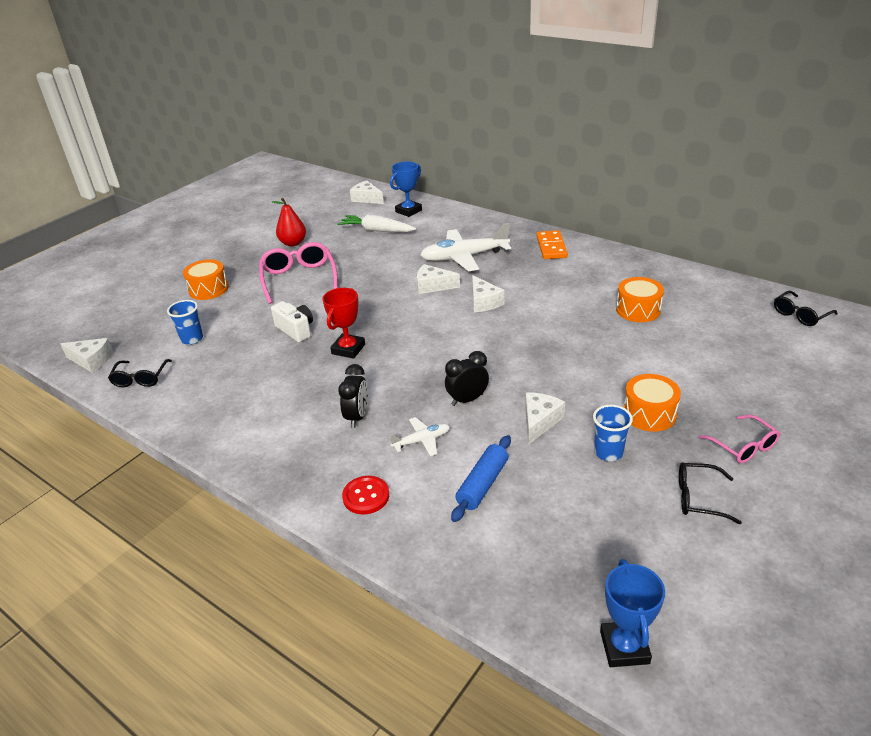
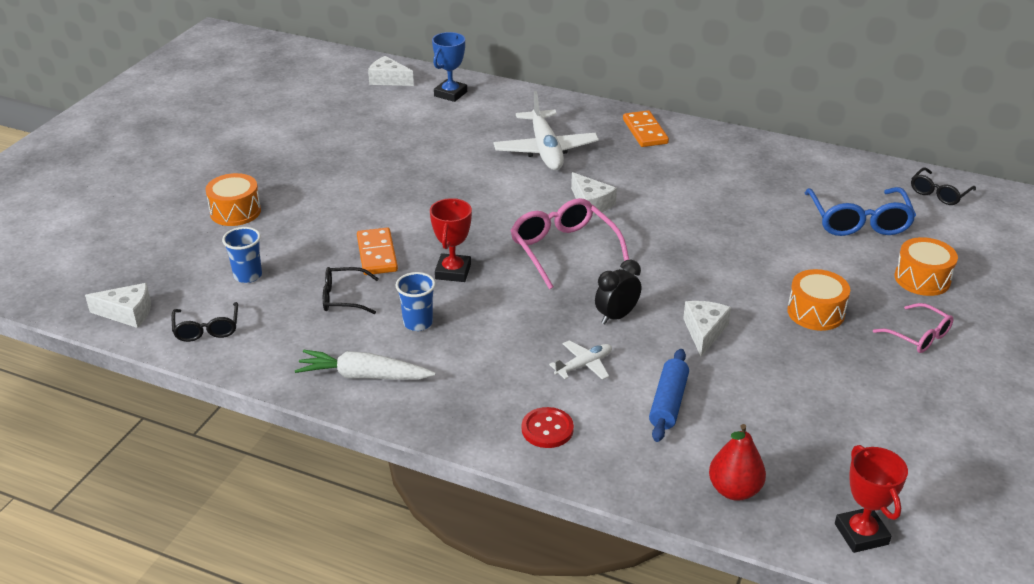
camera: 15 degrees left, 0 degrees up
(293, 243) = (318, 144): red pear -> red pear (734, 490)
(296, 330) = (377, 254): white camera -> orange domino
(299, 278) = (349, 190): pink glasses -> pink glasses (563, 249)
(357, 417) = (499, 347): black clock -> none
(377, 230) = (421, 122): white carrot -> white carrot (364, 376)
(433, 286) = (522, 188): white cheese -> none
(464, 257) = (545, 150): white plane -> white plane turned 75 degrees counterclockwise
(608, 452) = (787, 356): blue cup -> blue cup (418, 323)
(624, 647) = (861, 534): blue trophy -> red trophy
(638, 310) = (768, 200): orange drum -> orange drum (922, 279)
(698, 498) = (889, 391): black glasses -> black glasses (343, 298)
(715, 334) = (858, 222): none -> blue glasses

